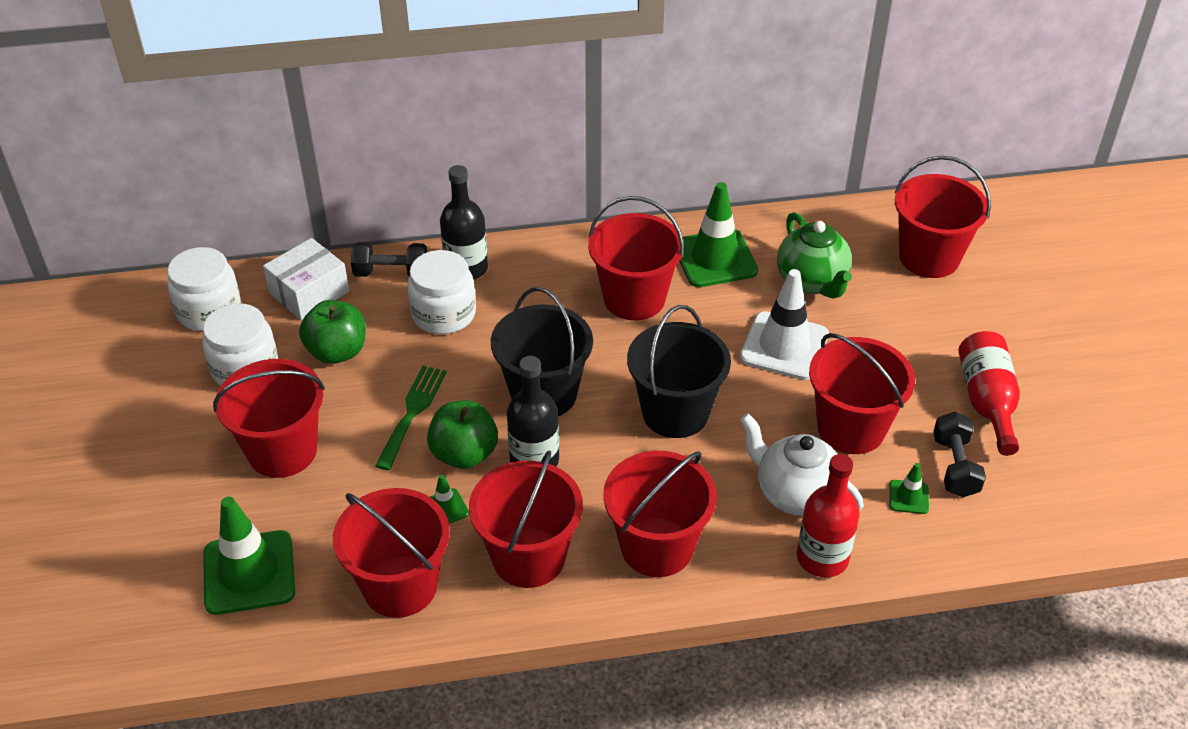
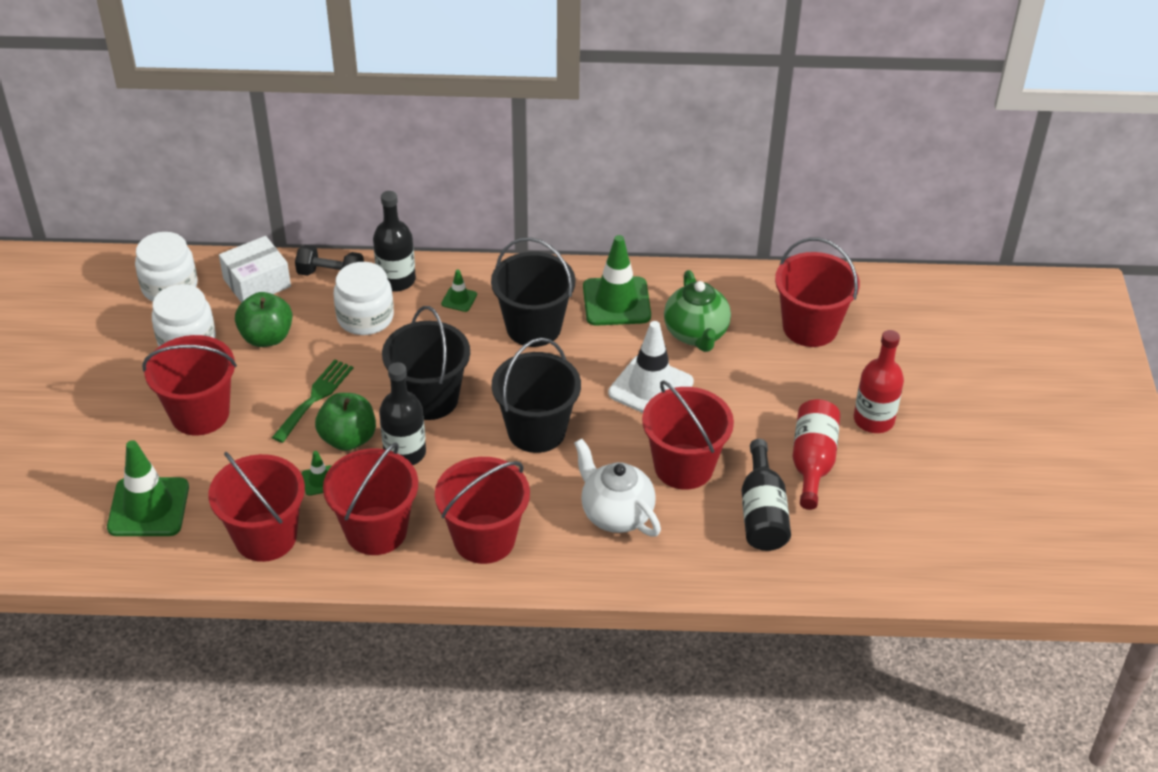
camera: 10 degrees right, 0 degrees up
(634, 298) = (533, 327): red bucket -> black bucket
(822, 558) = (620, 569): red bottle -> red bottle (873, 420)
(908, 497) = (712, 531): green traffic cone -> green traffic cone (459, 299)
(955, 467) = (762, 512): black dumbbell -> black bottle

